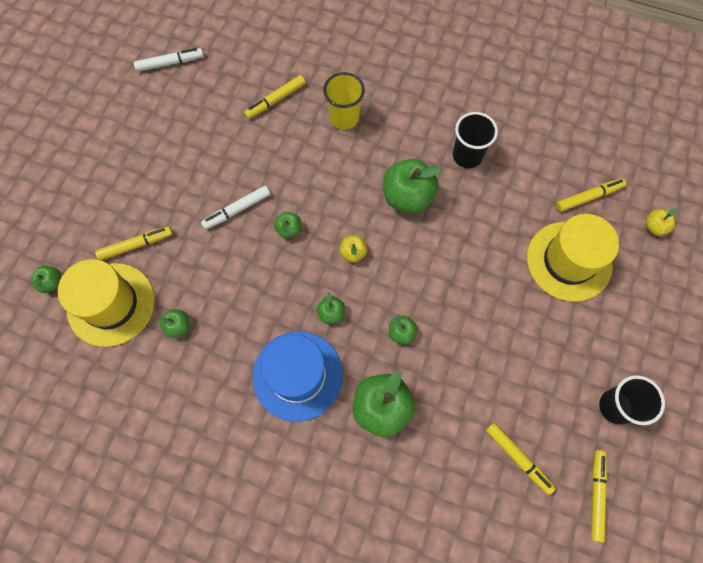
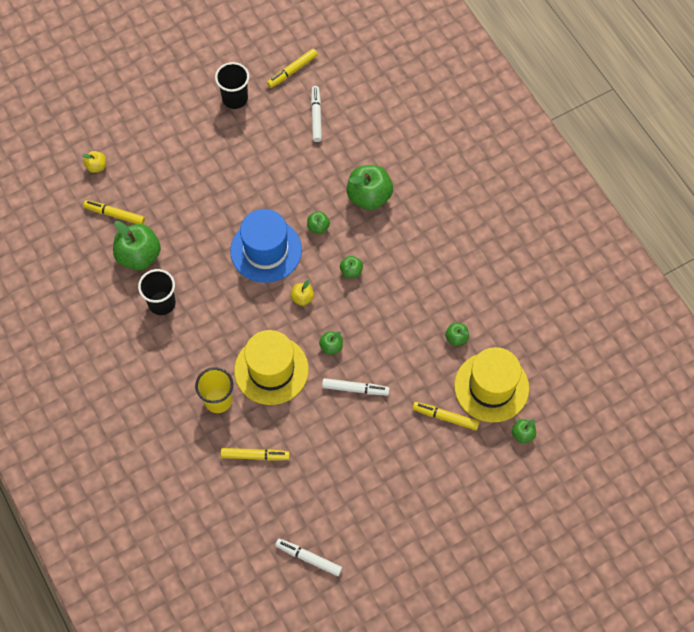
camera: 140 degrees left, 5 degrees down
(297, 375) = (404, 251): blue hat -> blue hat (266, 250)
(407, 197) = (231, 307): green apple -> green apple (139, 256)
(518, 458) = (316, 116): yellow marker -> white marker
(569, 261) = (172, 188): yellow hat -> yellow hat (271, 370)

